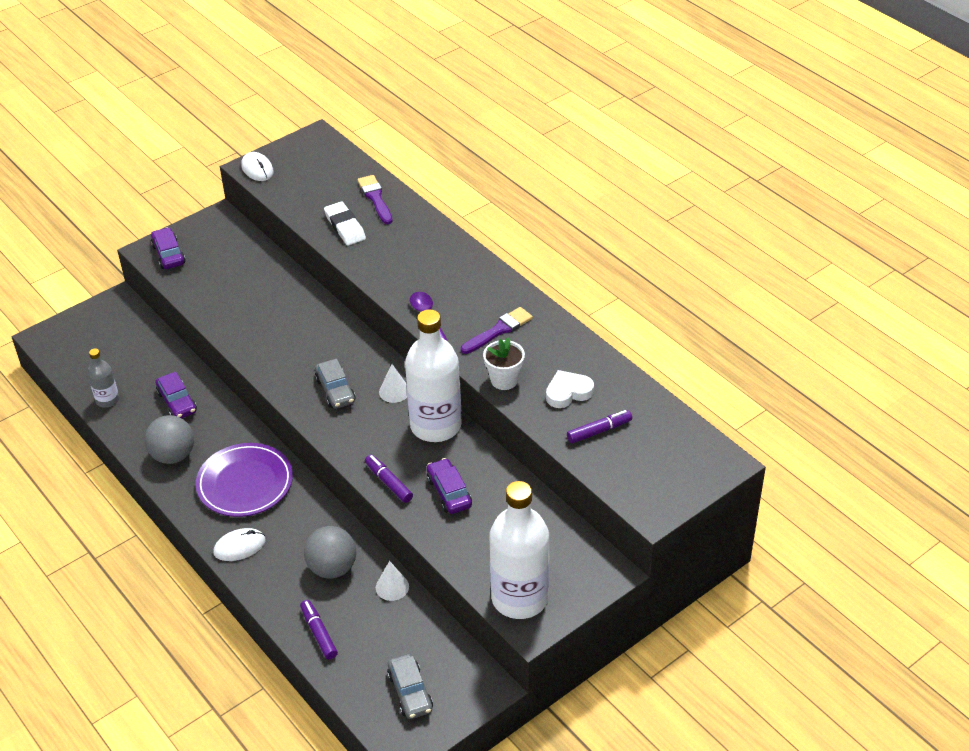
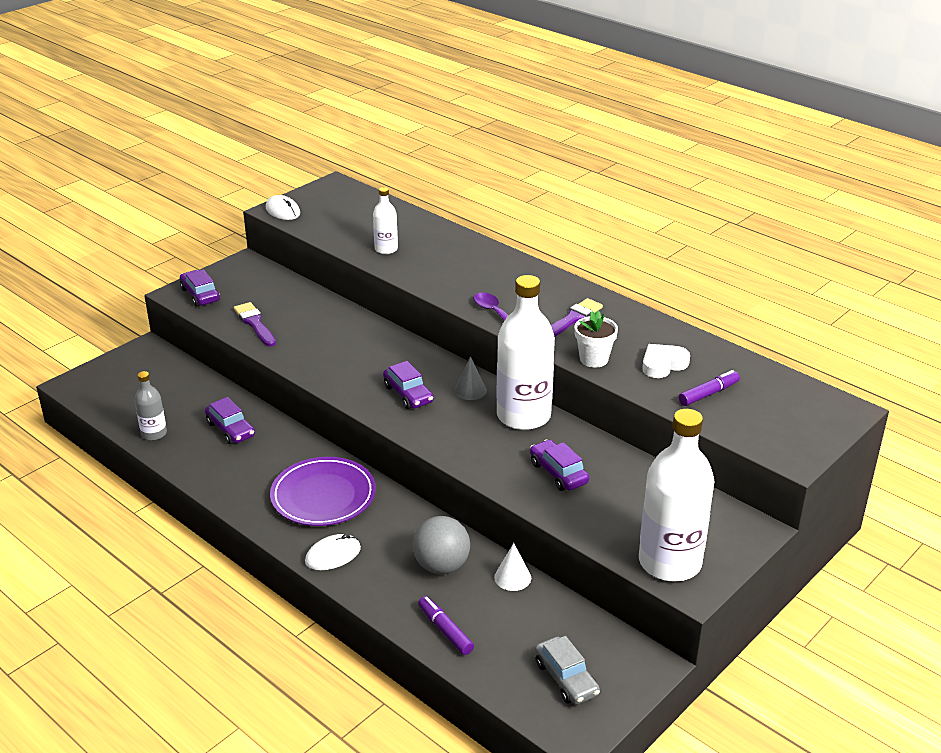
camera: 10 degrees left, 10 degrees down
(173, 455) = (238, 477): grey ball -> none
(335, 390) = (408, 394): grey car -> purple car
(345, 227) = (386, 249): white eraser -> white bottle
(375, 198) = (409, 226): purple brush -> purple brush (255, 323)
(389, 482) = (491, 470): purple marker -> none
(394, 391) = (470, 390): white cone -> grey cone

